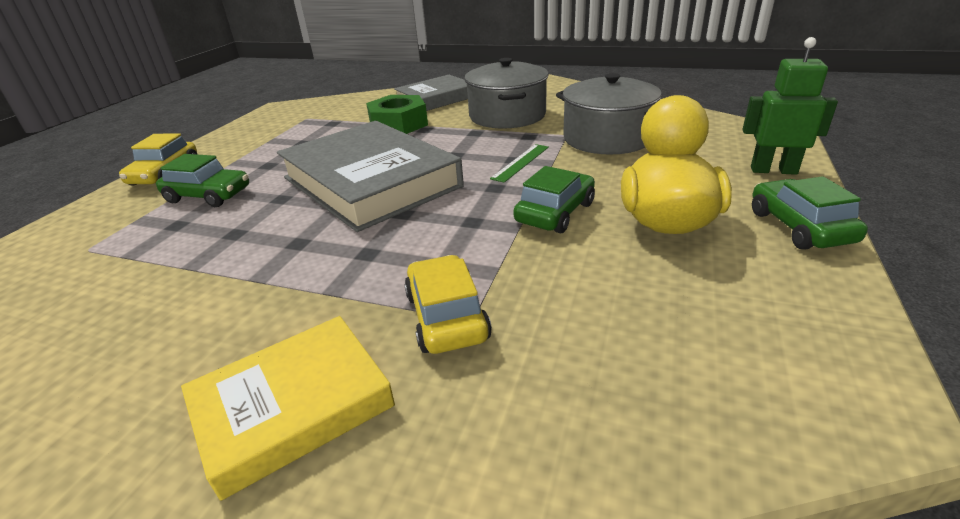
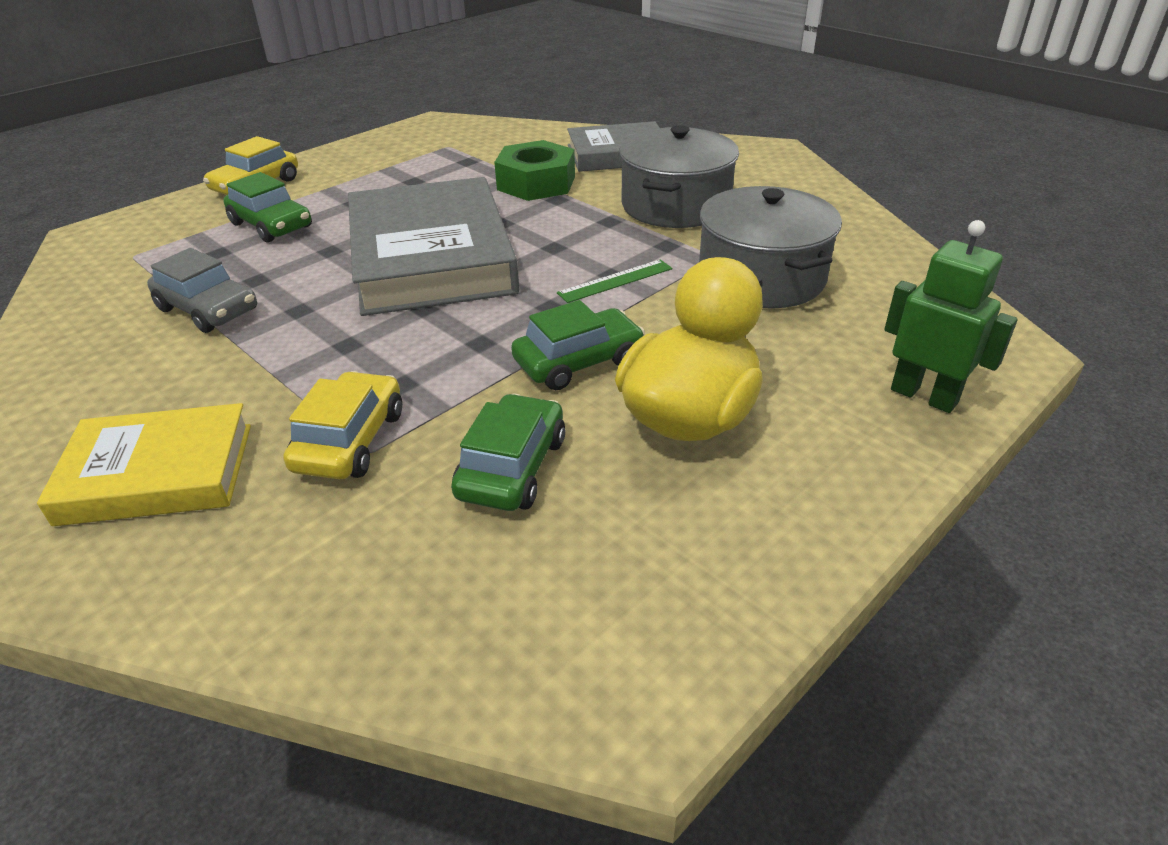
camera: 25 degrees right, 5 degrees up
(209, 266) = (208, 309): none -> grey car
(799, 227) = (846, 485): green car -> green car (512, 467)

